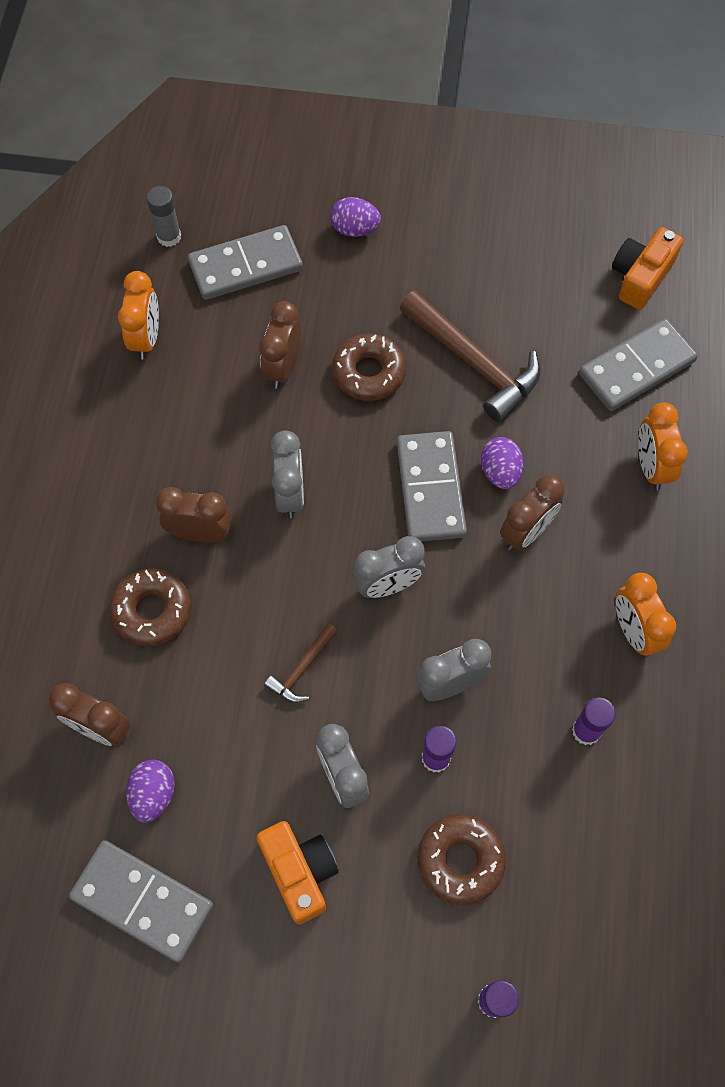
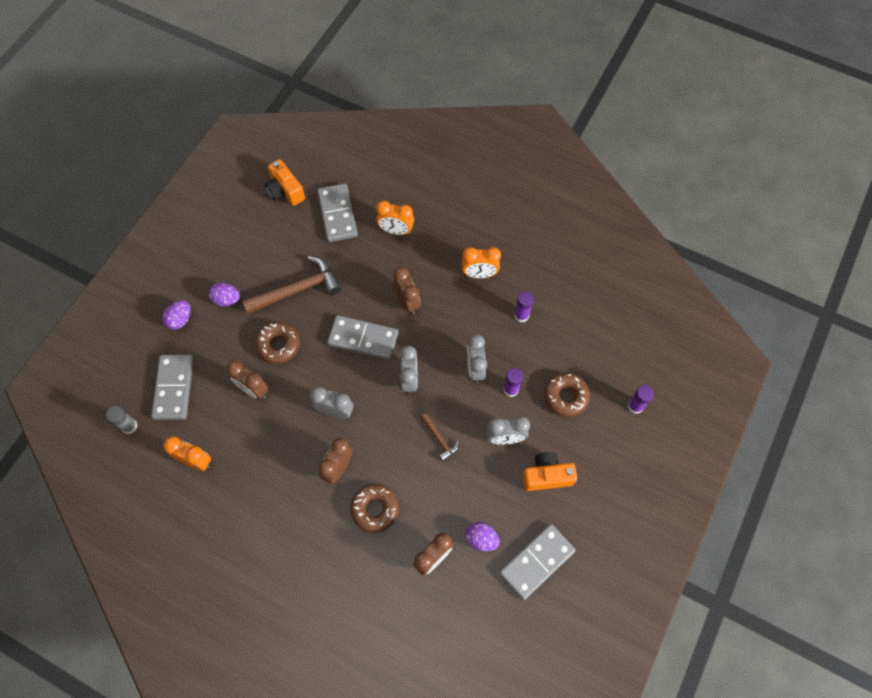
camera: 70 degrees left, 0 degrees up
(500, 472) = (368, 301): purple egg -> purple egg (227, 299)

